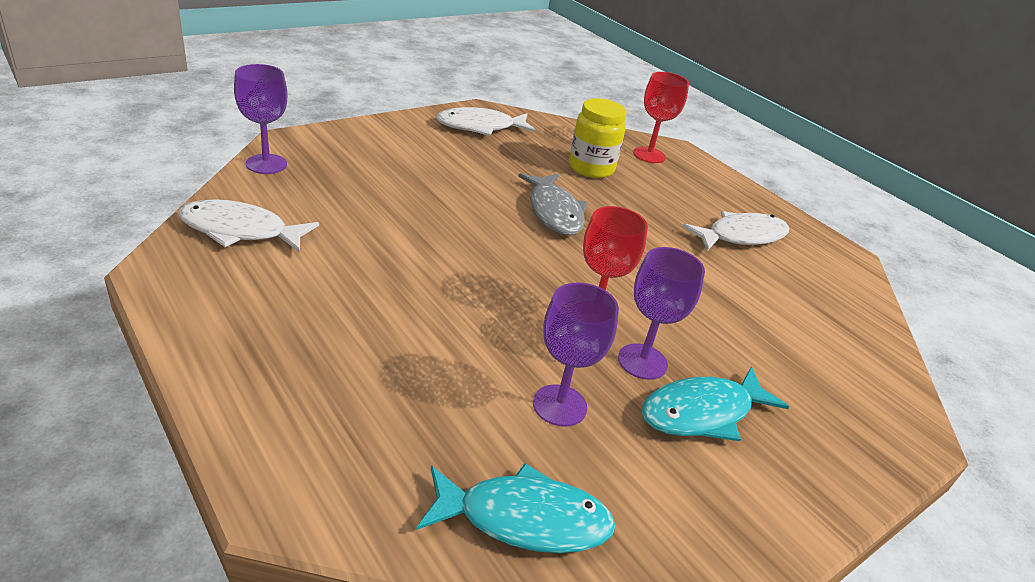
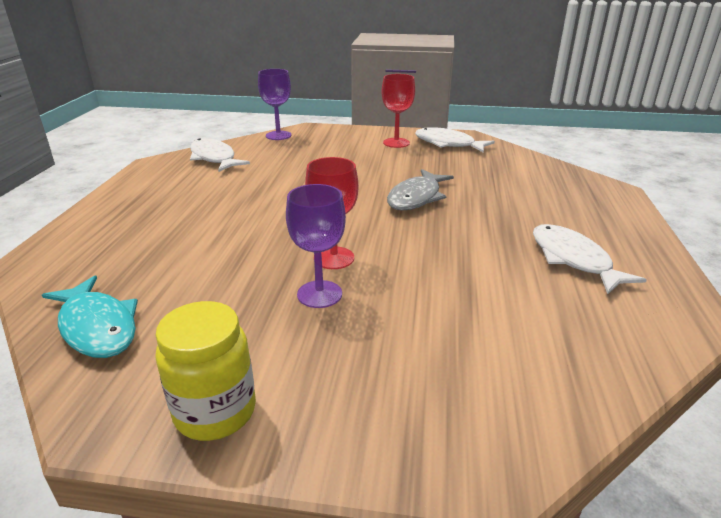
camera: 50 degrees right, 5 degrees down
(559, 405) = (220, 289): purple goblet -> none
(591, 168) = (499, 182): yellow jar -> yellow jar (215, 411)
(649, 155) = (575, 187): red goblet -> red goblet (396, 143)
(702, 413) = (306, 341): turquoise fish -> none
(741, 236) = (573, 259): white fish -> white fish turned 135 degrees counterclockwise

